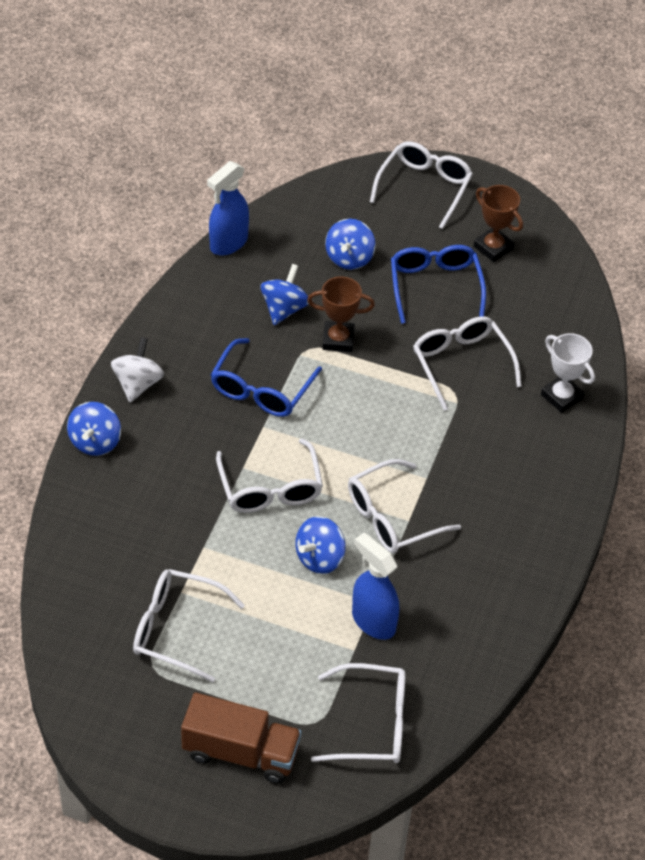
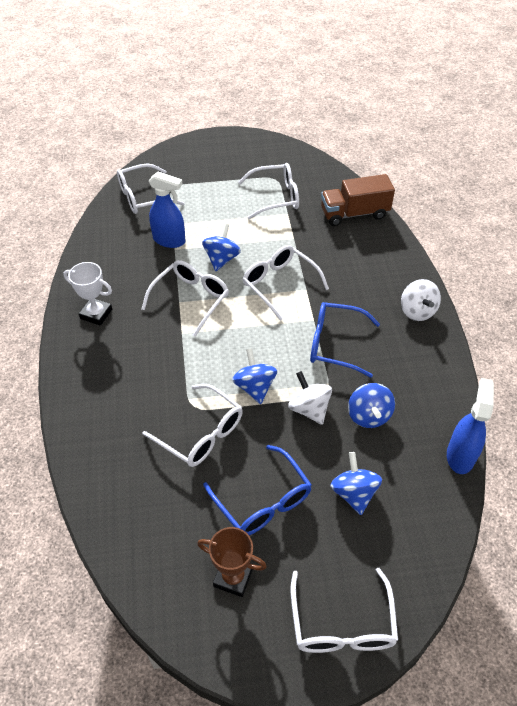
camera: 155 degrees right, 0 degrees up
(95, 442) = (407, 266): blue spinning top -> blue spinning top (255, 387)
(241, 752) = (203, 164): brown truck -> brown truck (354, 214)
(261, 389) = (335, 344): blue glasses -> blue glasses turned 75 degrees counterclockwise
(338, 340) = (309, 409): brown trophy -> white spinning top
(561, 396) = (106, 442): white trophy -> white trophy (96, 314)

